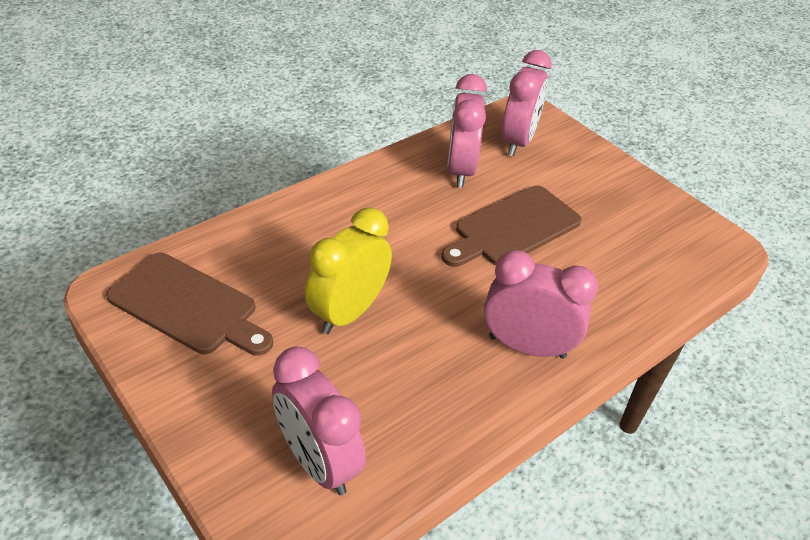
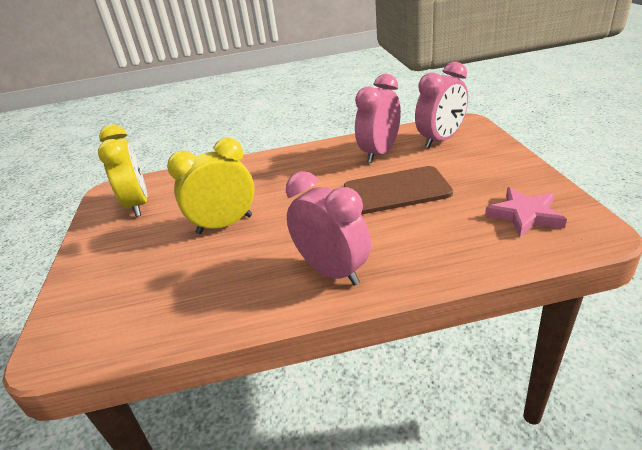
camera: 35 degrees right, 10 degrees down
(187, 306) = (138, 205): brown cutting board -> yellow clock
(318, 462) = (119, 309): pink clock -> none
(661, 237) = (525, 215): none -> pink star

